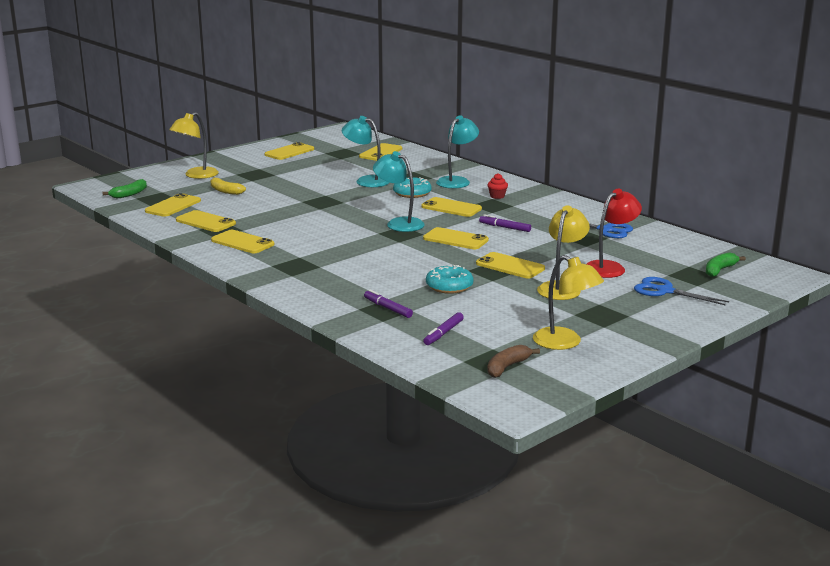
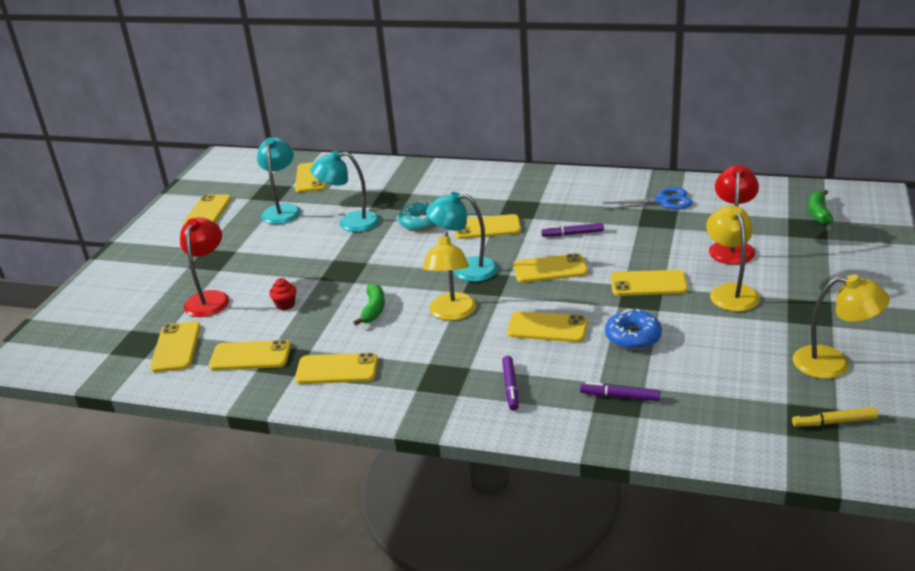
camera: 30 degrees left, 10 degrees up
(129, 194) = (93, 350): green banana -> green banana (373, 309)
(196, 175) = (141, 287): yellow lamp -> yellow lamp (452, 313)
(225, 191) = (210, 298): yellow banana -> red lamp
(401, 265) = (547, 327): none -> yellow phone
(443, 333) = (717, 405): purple marker -> purple marker (510, 387)
(449, 286) = (633, 337): turquoise donut -> blue donut
(457, 181) = (442, 189): turquoise lamp -> turquoise lamp (282, 210)
(497, 196) = (508, 195): red cupcake -> red cupcake (285, 305)
(507, 367) = (834, 422): brown banana -> yellow marker
(665, 291) = (814, 257): blue scissors -> none

